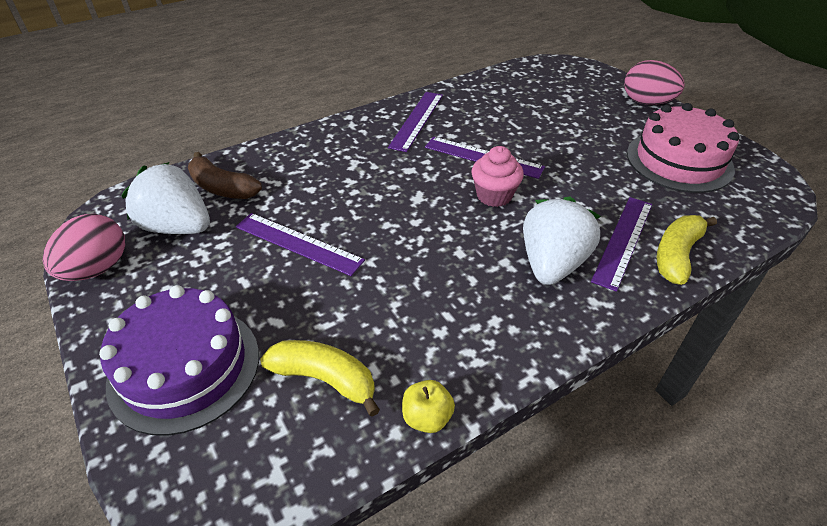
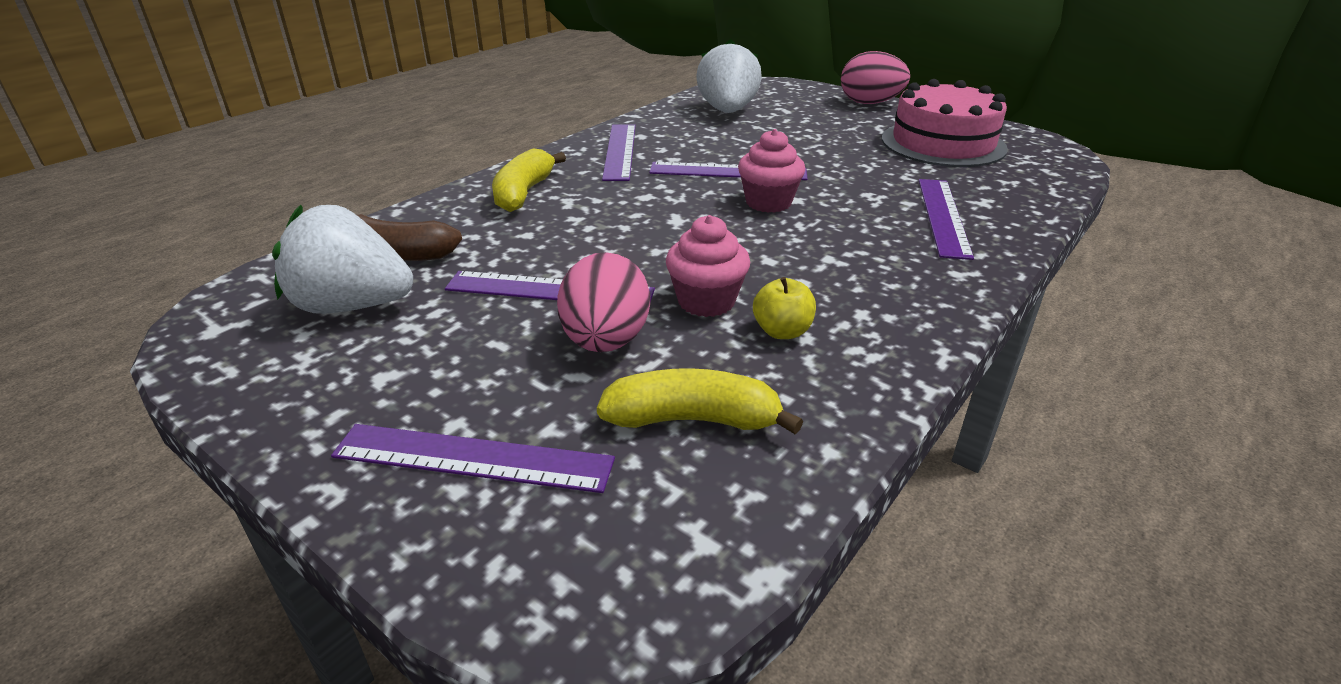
camera: 20 degrees left, 10 degrees down
(97, 269) = (245, 377): pink egg -> pink egg (605, 341)
(184, 367) = (473, 457): purple cake -> purple ruler
(392, 280) = (706, 301): none -> pink cupcake
(427, 417) = (857, 425): yellow apple -> yellow apple (782, 331)
(552, 264) = (884, 249): white strawberry -> white strawberry (727, 111)
(676, 255) = (1007, 218): yellow banana -> yellow banana (524, 193)

